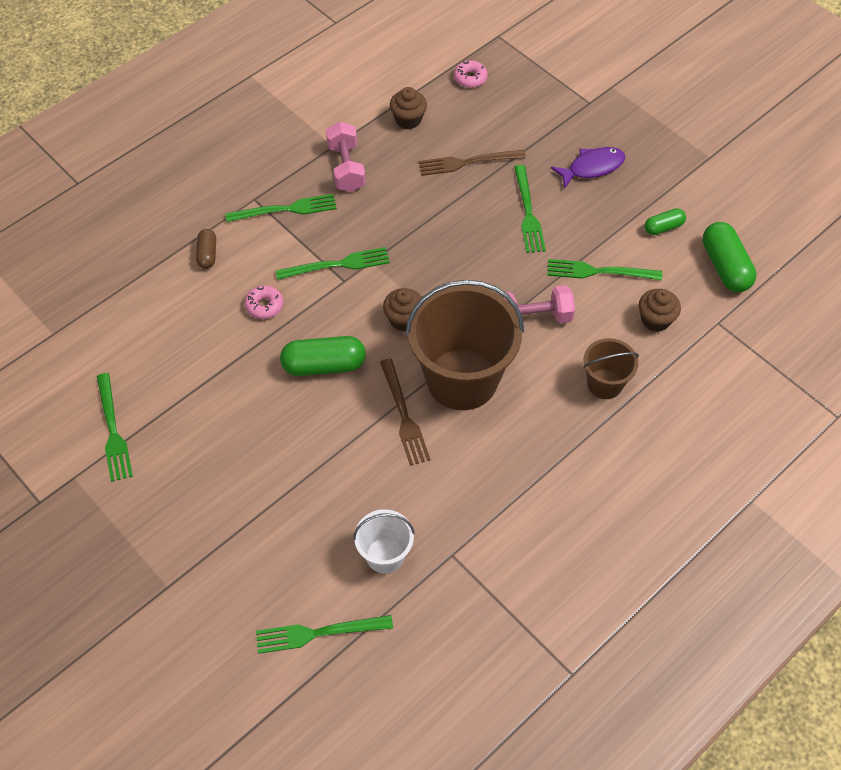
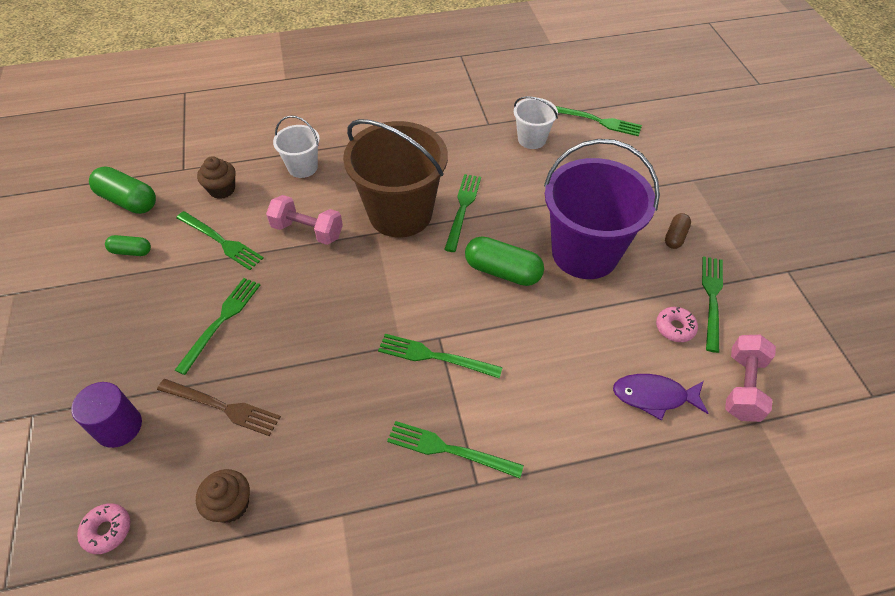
camera: 150 degrees left, 5 degrees down
(207, 254) = (561, 435): brown capsule -> brown capsule (675, 236)
(254, 423) = (585, 253): none -> purple bucket
(264, 306) = (528, 348): pink donut -> pink donut (675, 328)
(346, 168) = (349, 471): pink dumbbell -> pink dumbbell (743, 387)
(403, 415) = (463, 209): brown fork -> green fork
(404, 319) = (410, 277): brown cupcake -> none
(524, 122) = (119, 427): none -> purple cylinder
(592, 167) = (118, 336): purple fish -> purple fish (654, 396)
(604, 384) = (302, 167): brown bucket -> white bucket
(725, 267) = (128, 201): green capsule -> green capsule turned 75 degrees counterclockwise

